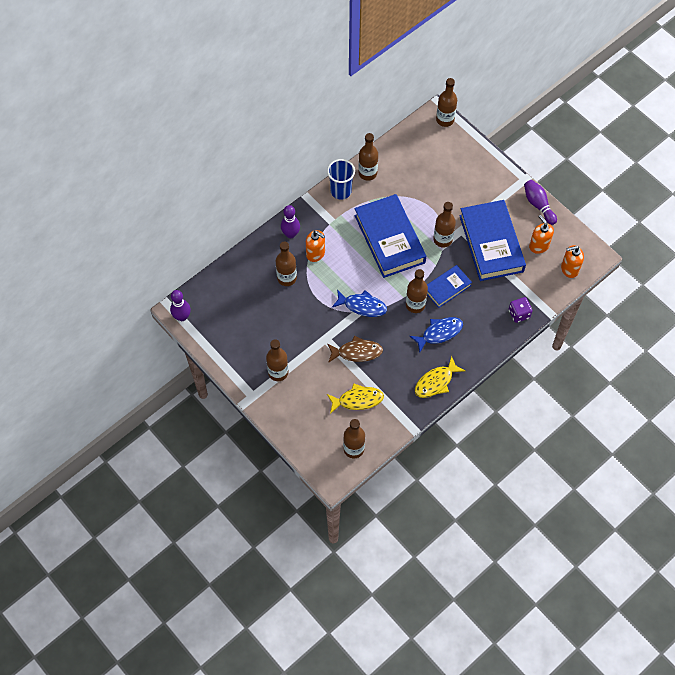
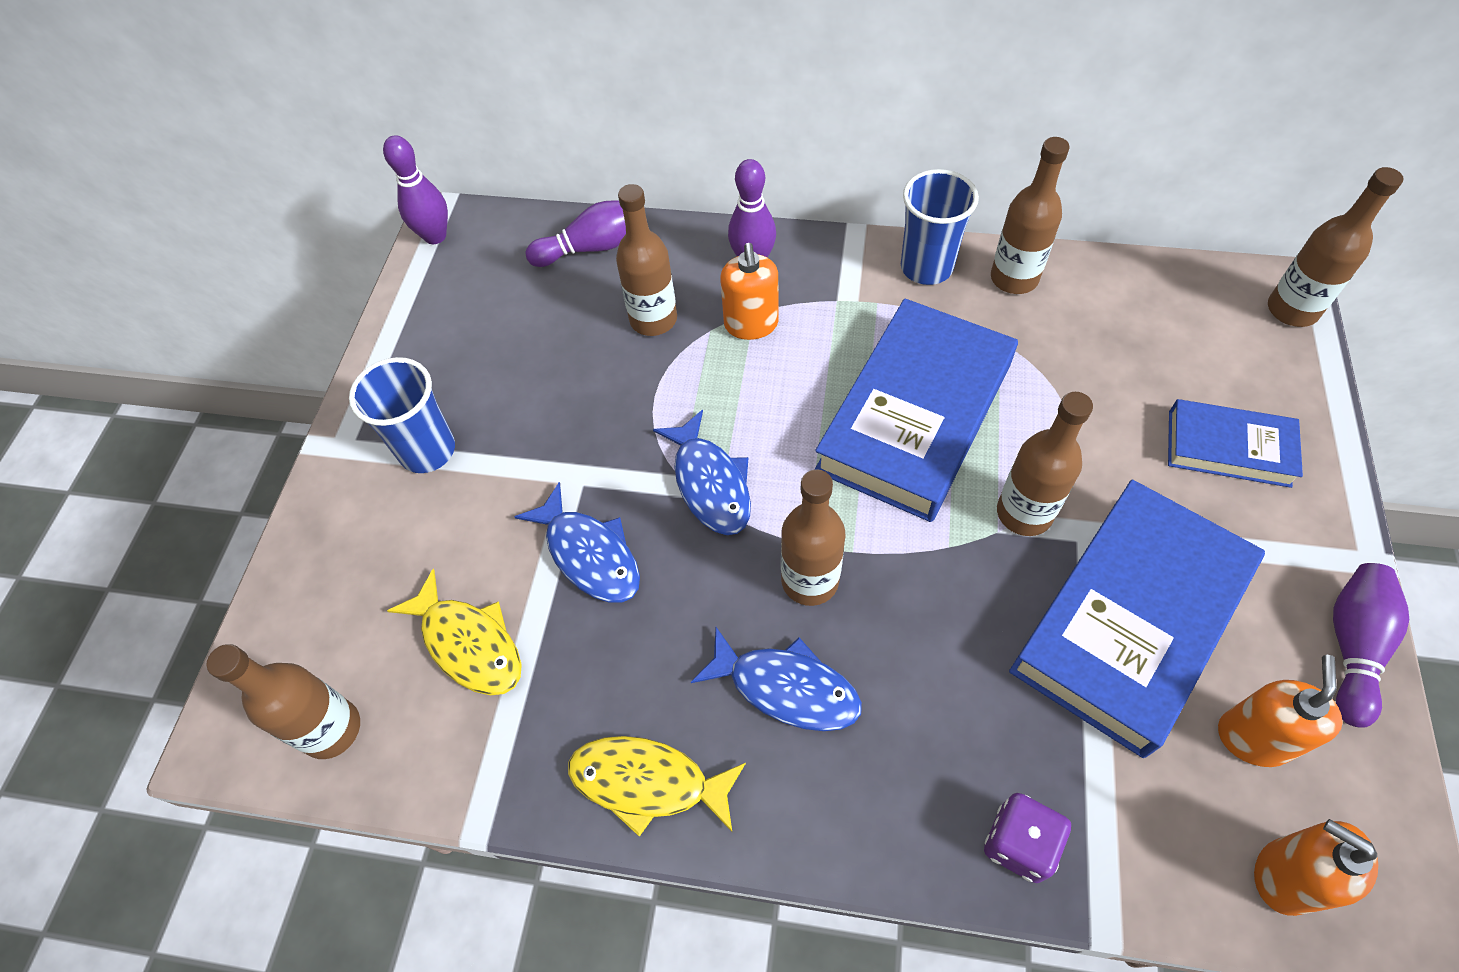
camera: 55 degrees right, 5 degrees down
(237, 274) = (593, 247): none -> purple bowling pin
(278, 372) = (427, 450): brown bottle -> blue cup
(357, 352) = (589, 554): brown fish -> blue fish
(447, 288) = (917, 614): blue book -> blue book (1228, 448)

